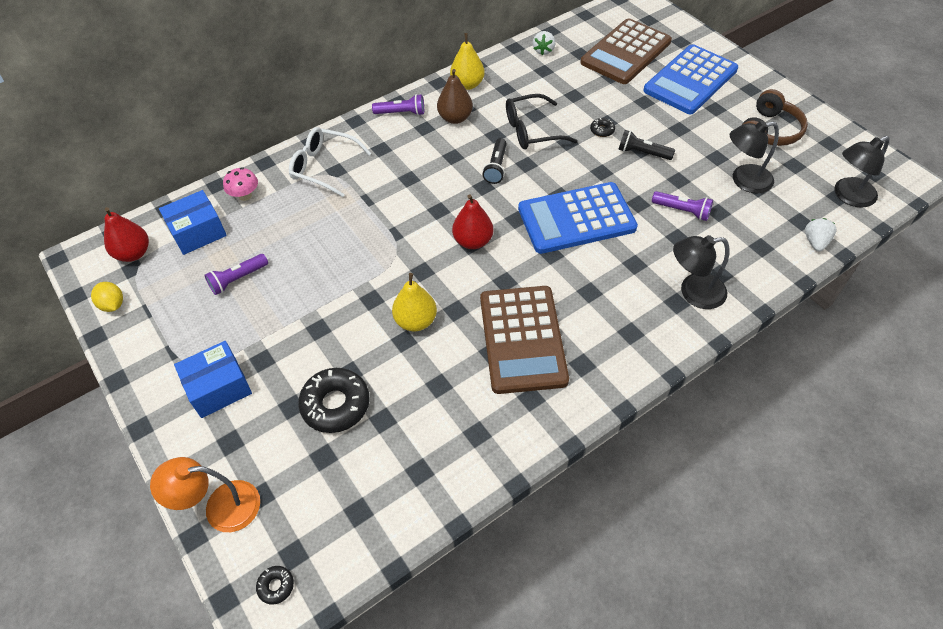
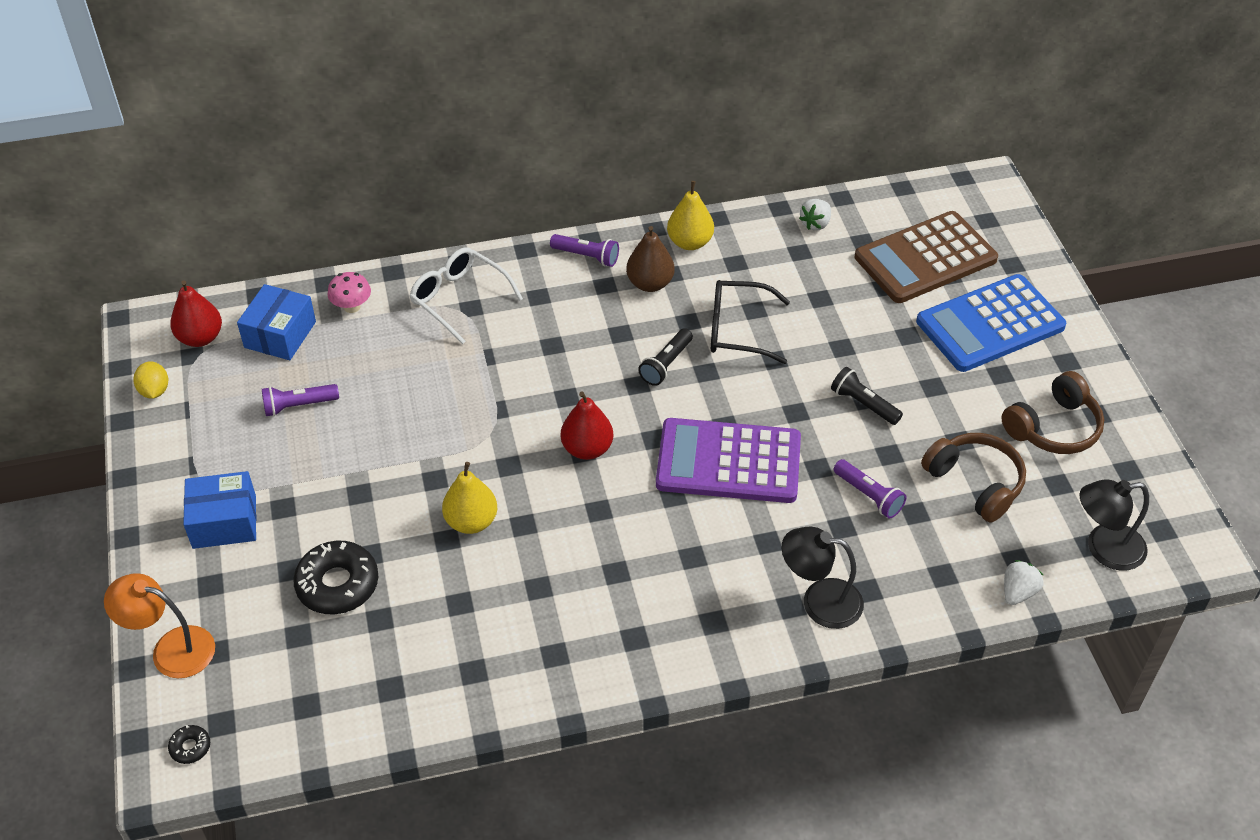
camera: 20 degrees right, 5 degrees down
(198, 232) = (280, 334): blue box -> blue box turned 60 degrees counterclockwise
(522, 339) = (581, 585): brown calculator -> none
(576, 219) = (728, 462): blue calculator -> purple calculator
(602, 130) = (828, 357): black donut -> none
(744, 180) = (975, 483): black lamp -> brown headphones

